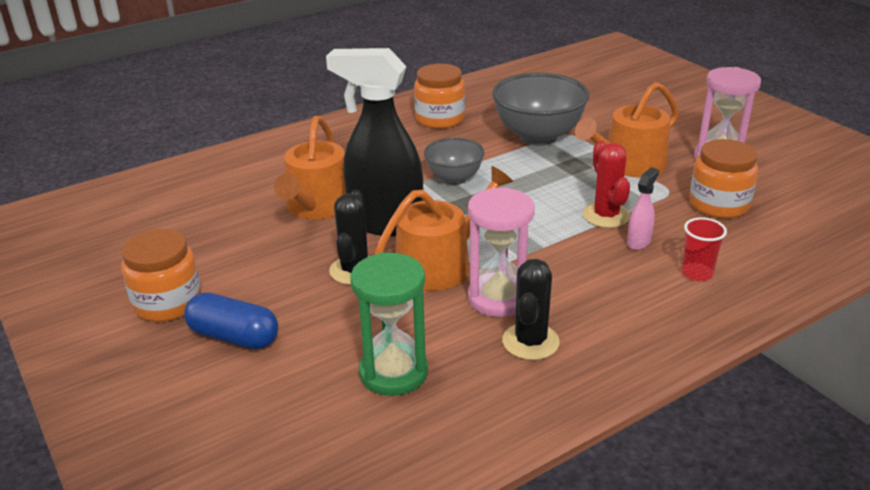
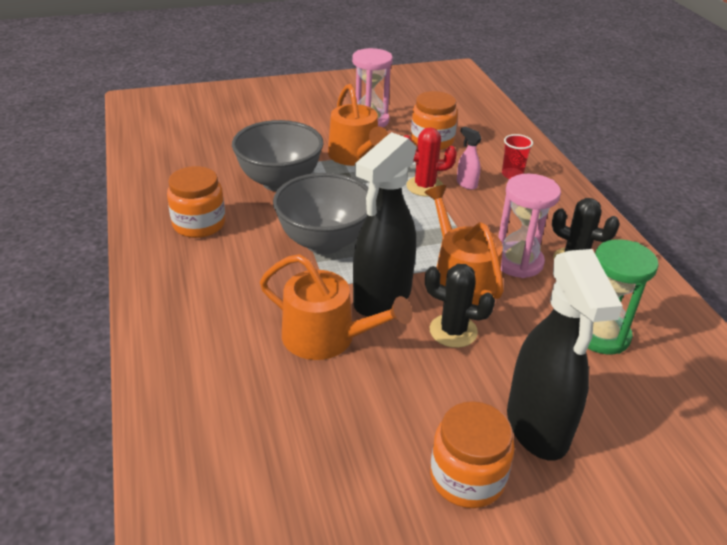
camera: 75 degrees left, 5 degrees up
(234, 337) = (537, 428): blue capsule -> black spray bottle
(454, 179) = (324, 242): grey bowl -> grey bowl, size x1.70

